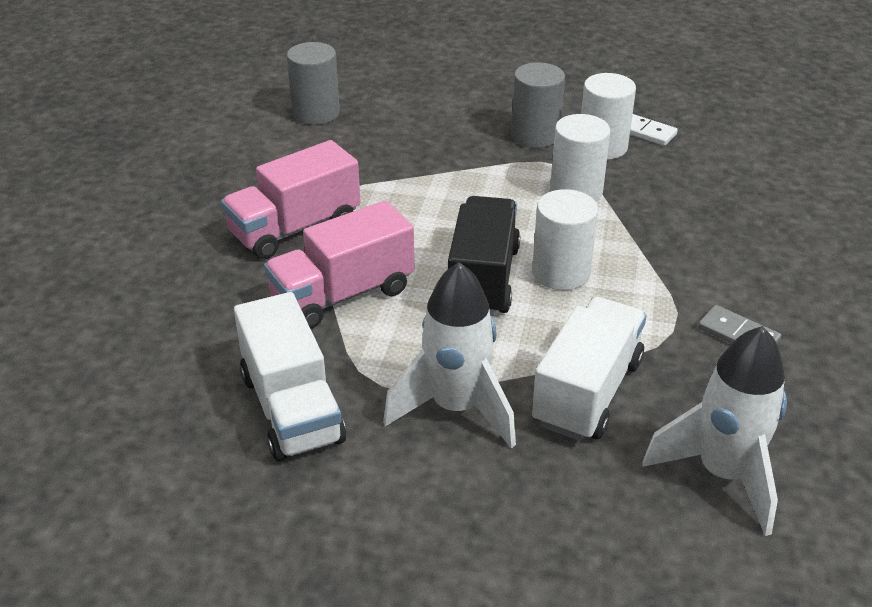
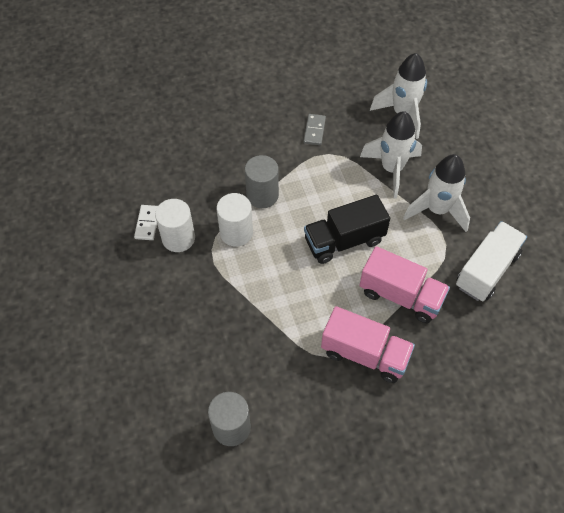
camera: 120 degrees left, 20 degrees up
(535, 135) = (185, 278): grey cylinder -> grey cylinder (262, 195)
(561, 273) = (316, 210): white cylinder -> none
(587, 392) = (391, 169): white truck -> white rocket

